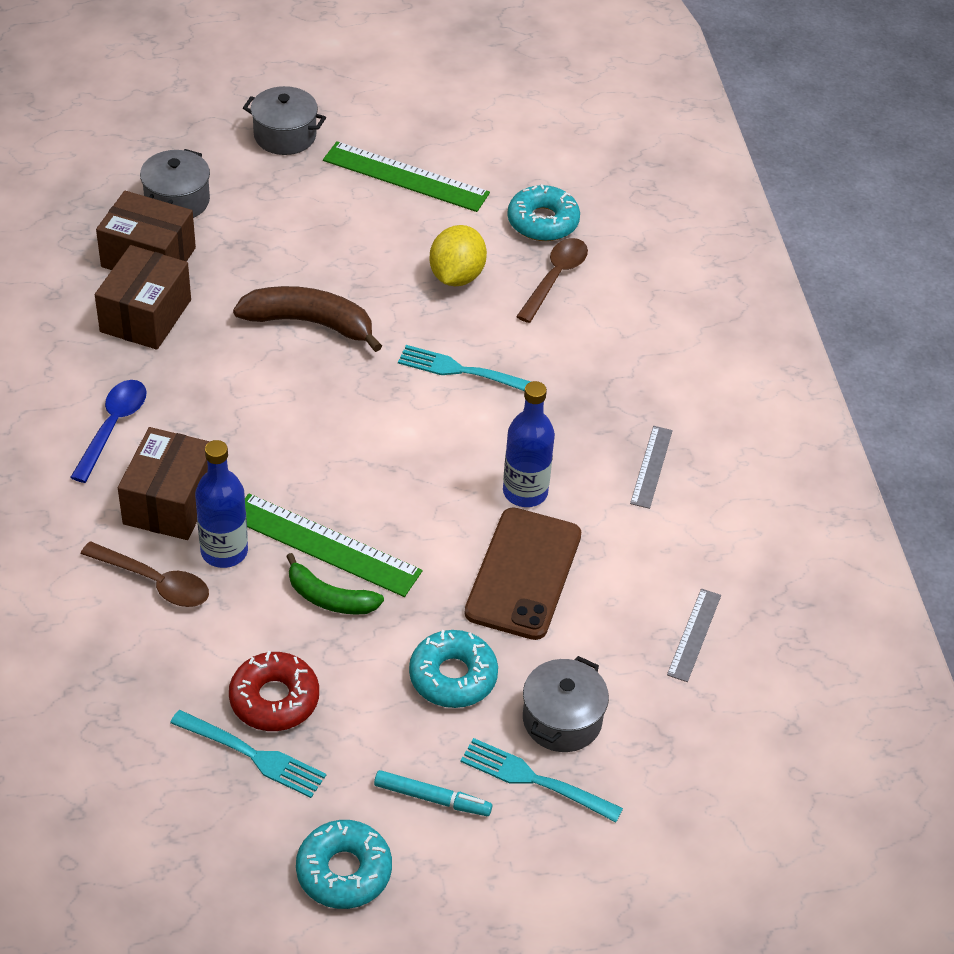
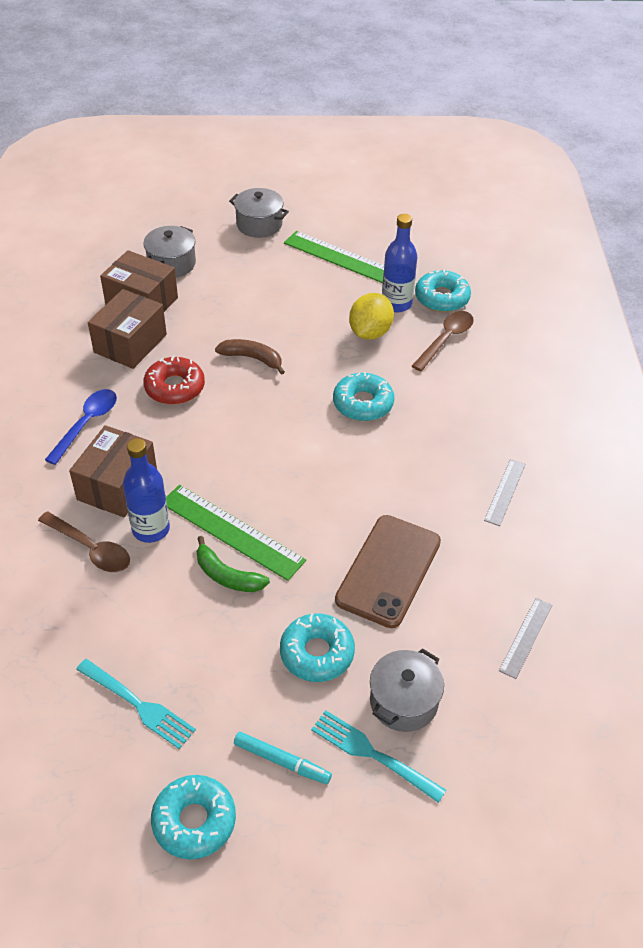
camera: 10 degrees right, 0 degrees up
(274, 699) = (166, 657): red donut -> red donut (174, 387)
(310, 323) = (252, 358): brown banana -> brown banana, size x0.65
(461, 371) = (363, 403): turquoise fork -> turquoise donut
(525, 492) = (399, 503): blue bottle -> blue bottle (396, 304)

